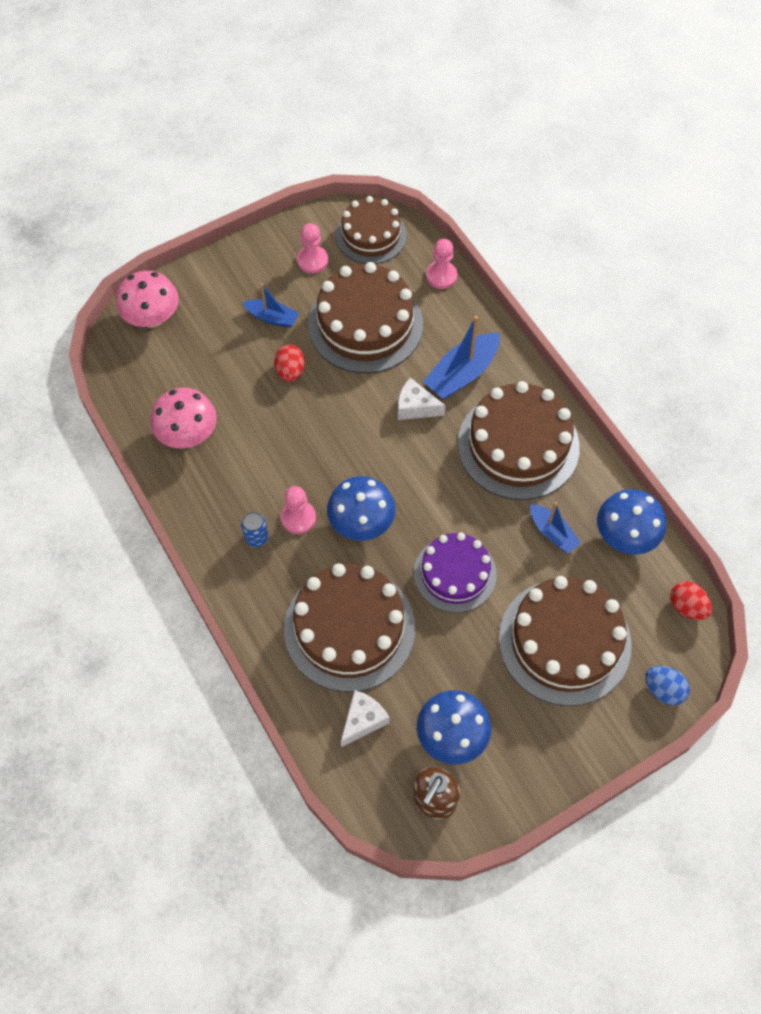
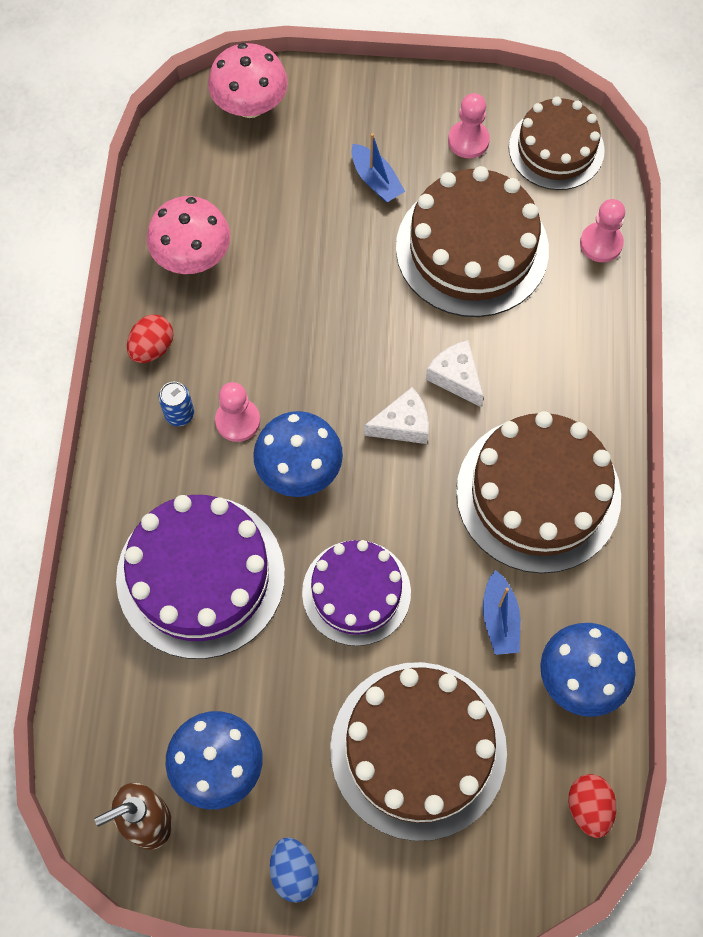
camera: 35 degrees right, 5 degrees up
(290, 371) = (350, 253): red egg -> red egg (152, 348)
(349, 628) = (200, 576): brown cake -> purple cake
(363, 720) = (140, 684): white cheese -> white cheese (403, 424)
(462, 374) = (537, 372): blue boat -> none
(663, 690) = (486, 881): blue egg -> blue egg (294, 872)

